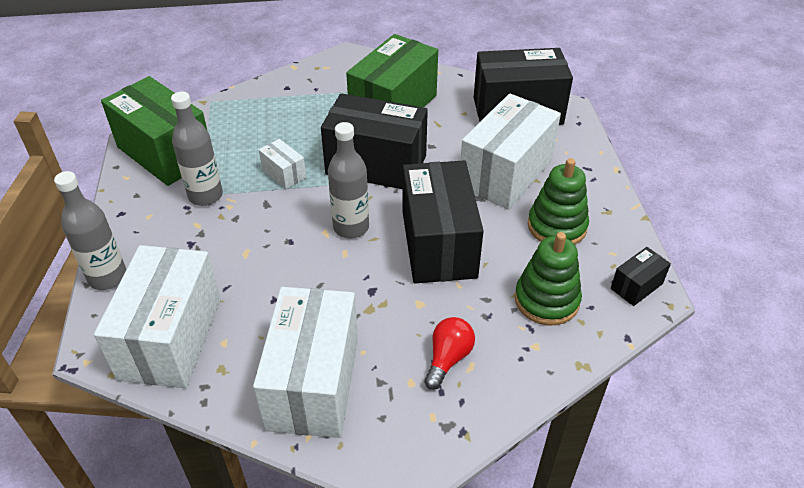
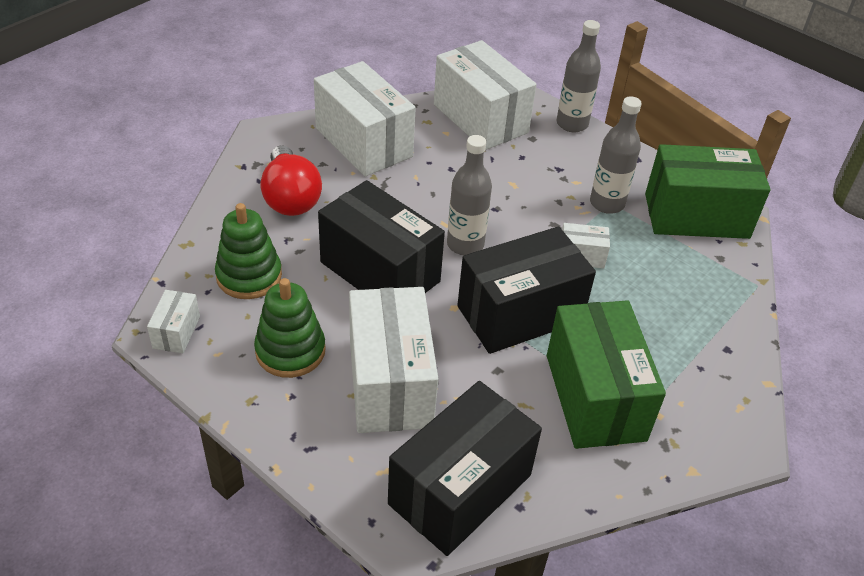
camera: 135 degrees right, 0 degrees up
(448, 358) = (290, 198): red light bulb -> red light bulb, size x1.62
(636, 286) = (176, 332): black box -> white box

